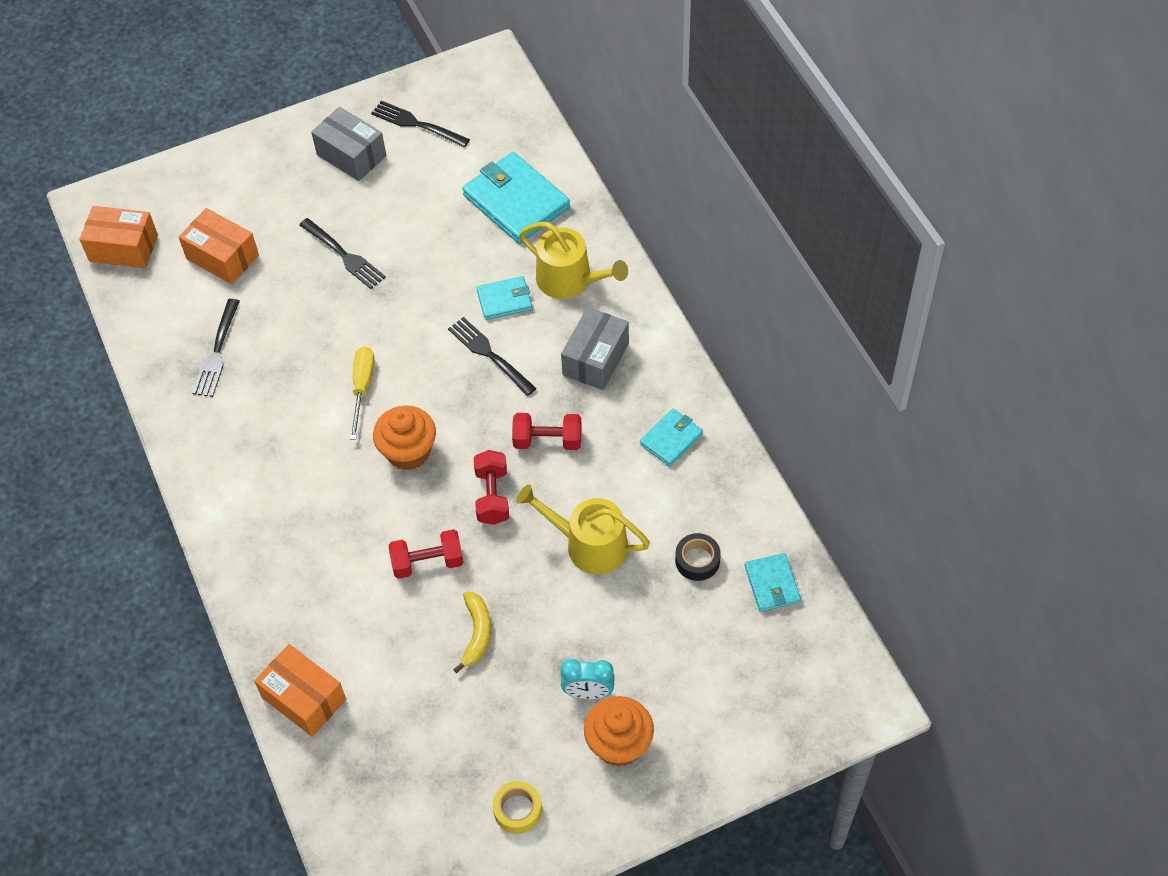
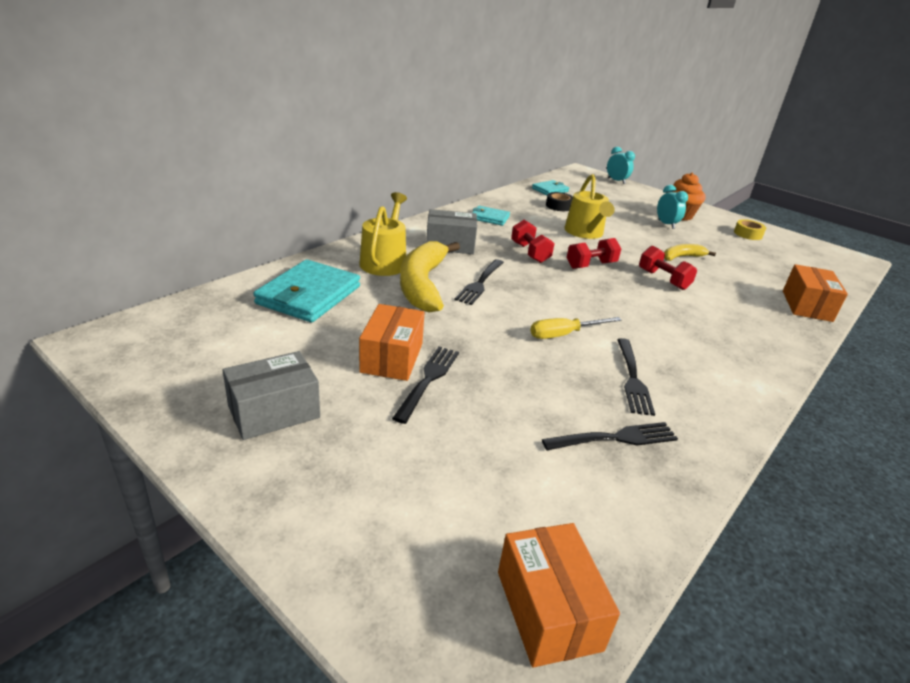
camera: 120 degrees left, 25 degrees down
(222, 257) = (491, 480): orange box -> orange box (392, 358)
(351, 155) = (274, 412): grey box -> grey box turned 45 degrees clockwise
(408, 452) = (596, 302): orange cupcake -> none
(417, 124) = (210, 372): black fork -> black fork (632, 378)
(504, 300) = (423, 284): turquoise wallet -> yellow banana
(804, 739) = (616, 181): none -> turquoise clock

